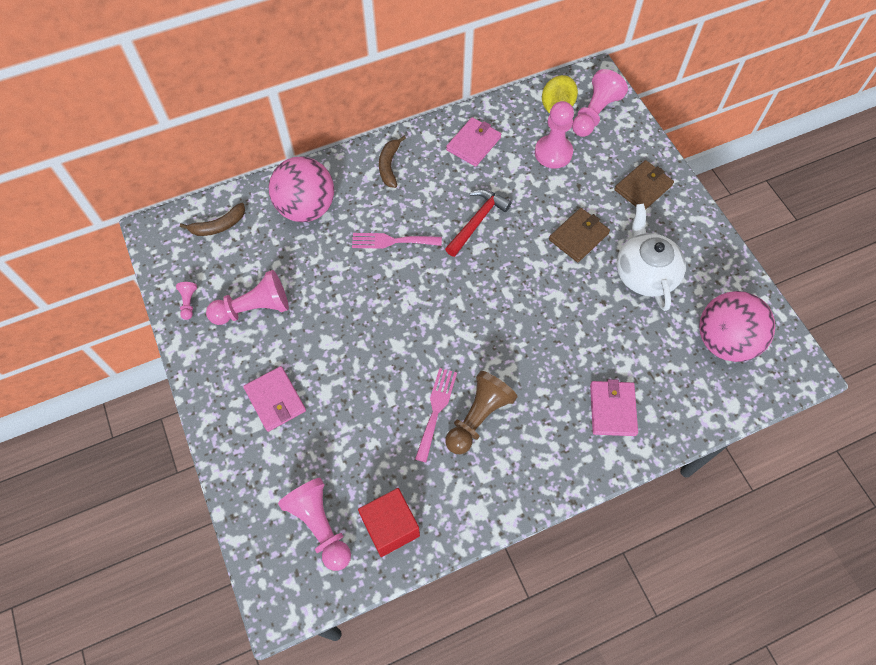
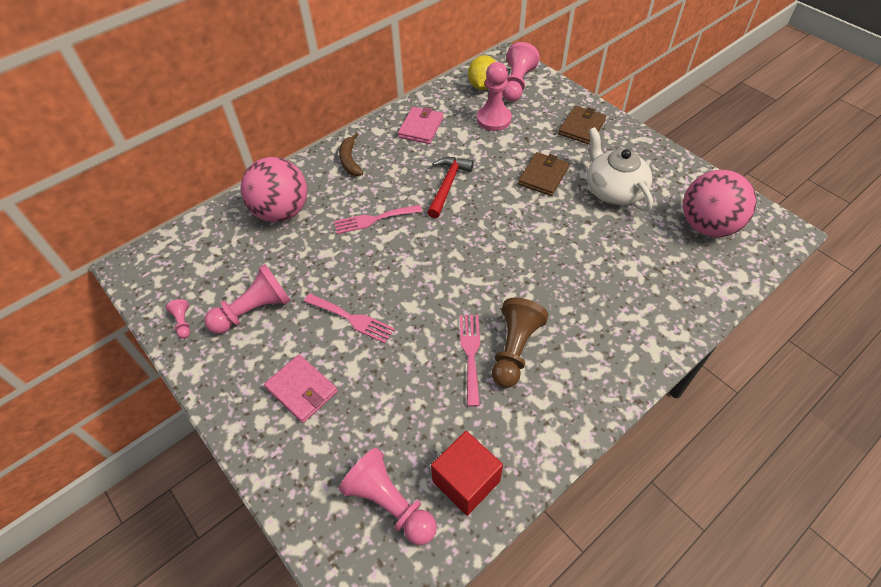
camera: 15 degrees left, 10 degrees down
(219, 226) = (197, 247): brown banana -> none
(339, 342) = (352, 319): none -> pink fork
(612, 409) = (637, 308): pink wallet -> none

